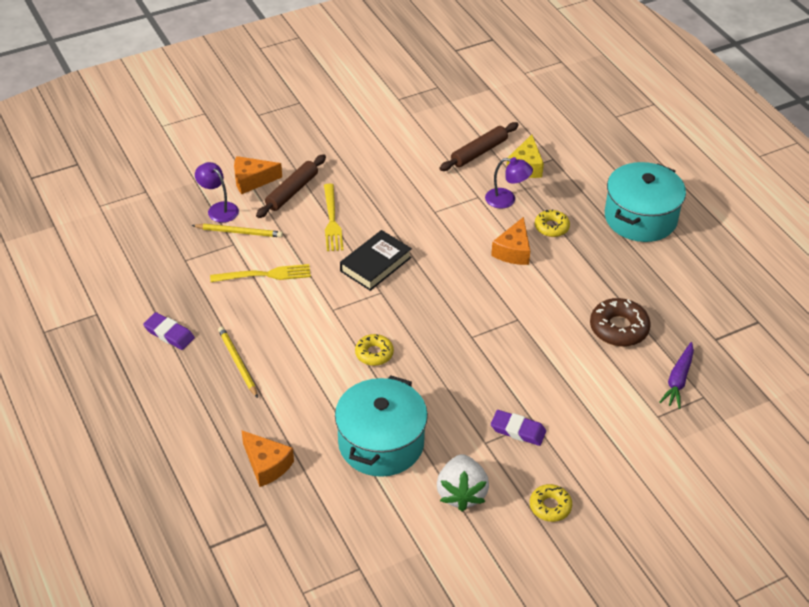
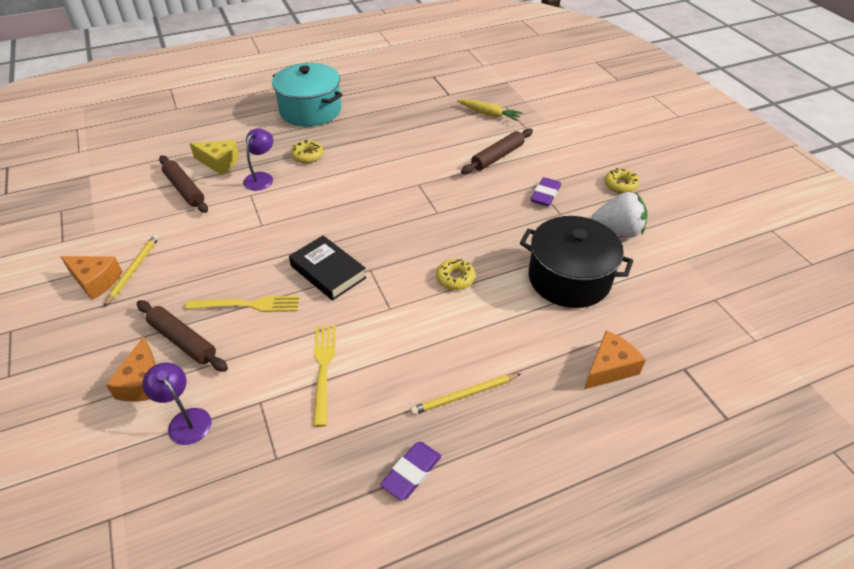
camera: 85 degrees left, 0 degrees up
(218, 209) = (185, 420): purple lamp -> purple lamp turned 90 degrees clockwise
(239, 232) = (239, 396): yellow pencil -> yellow pencil (133, 270)
(381, 443) = (569, 278): turquoise pot -> black pot
(513, 251) = (332, 179): orange cheese -> orange cheese (96, 281)
(584, 387) = (497, 157): none -> brown rolling pin
(618, 328) = (434, 134): brown donut -> none
(678, 380) = (489, 114): purple carrot -> yellow carrot

